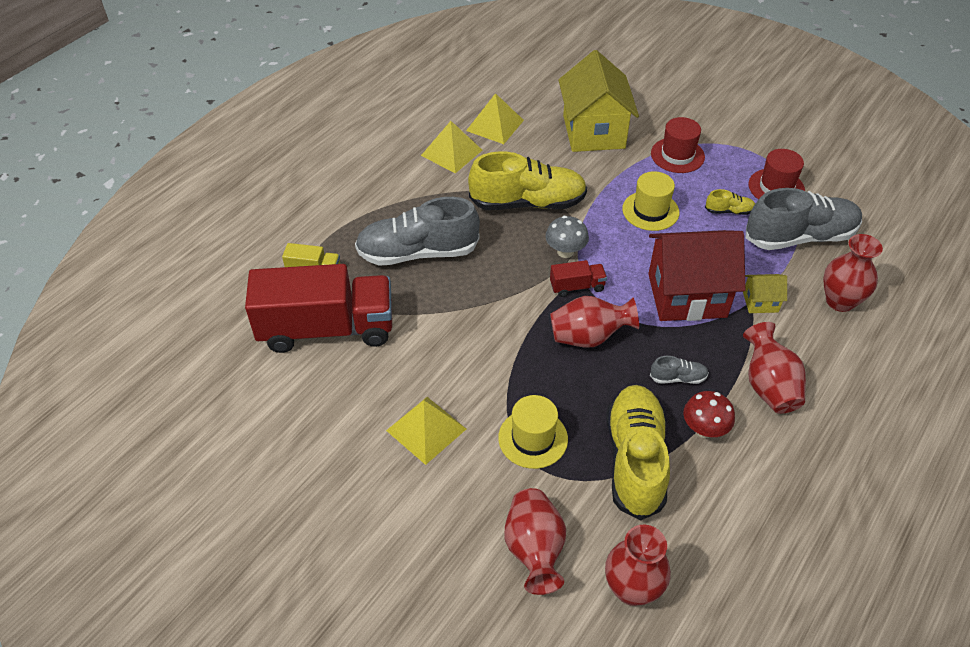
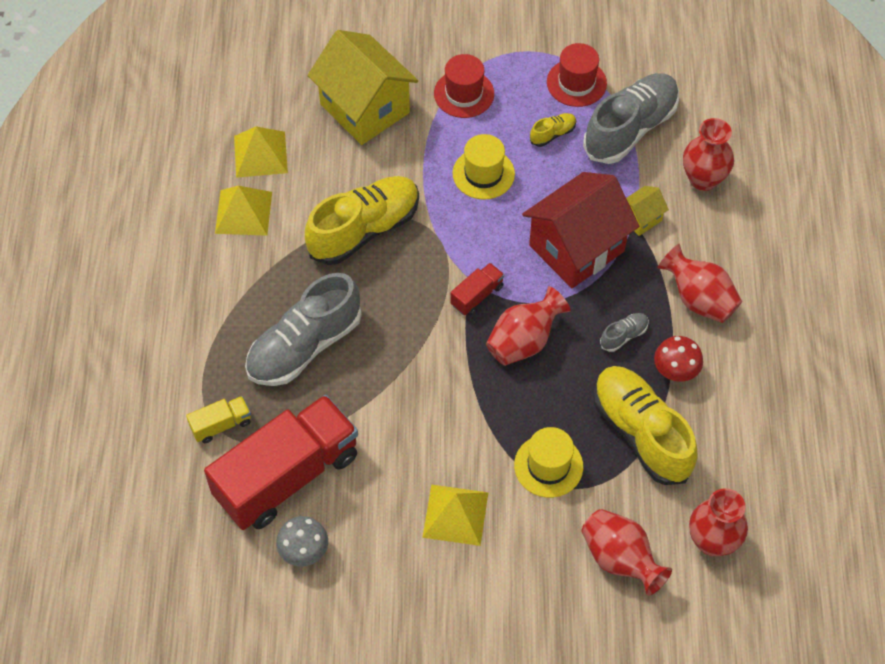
camera: 35 degrees left, 10 degrees up
(565, 251) = (439, 264): grey mushroom -> grey mushroom (304, 551)

